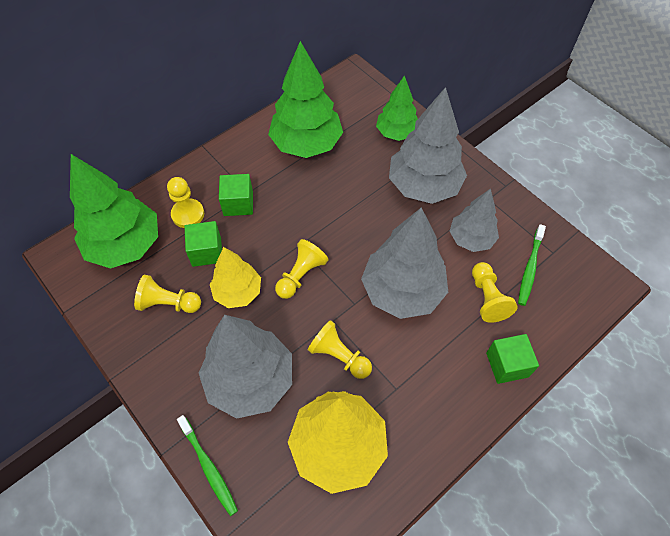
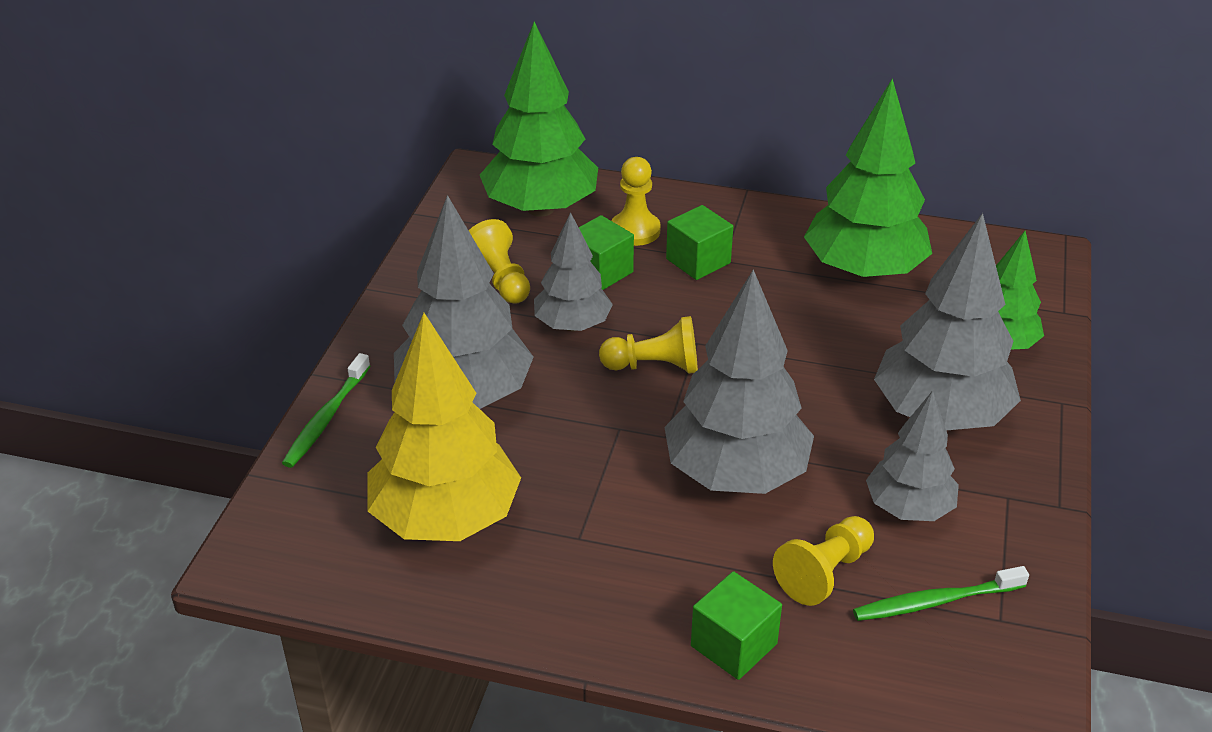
camera: 55 degrees right, 20 degrees down
(238, 292) = (572, 325): yellow tree -> grey tree
(339, 356) = (573, 458): yellow pawn -> none

